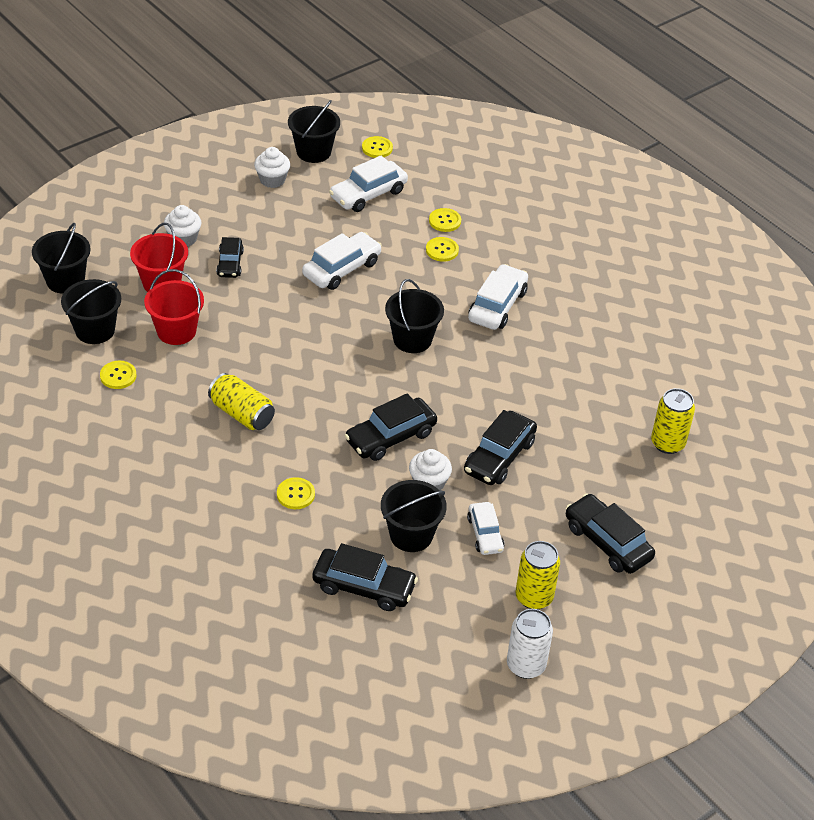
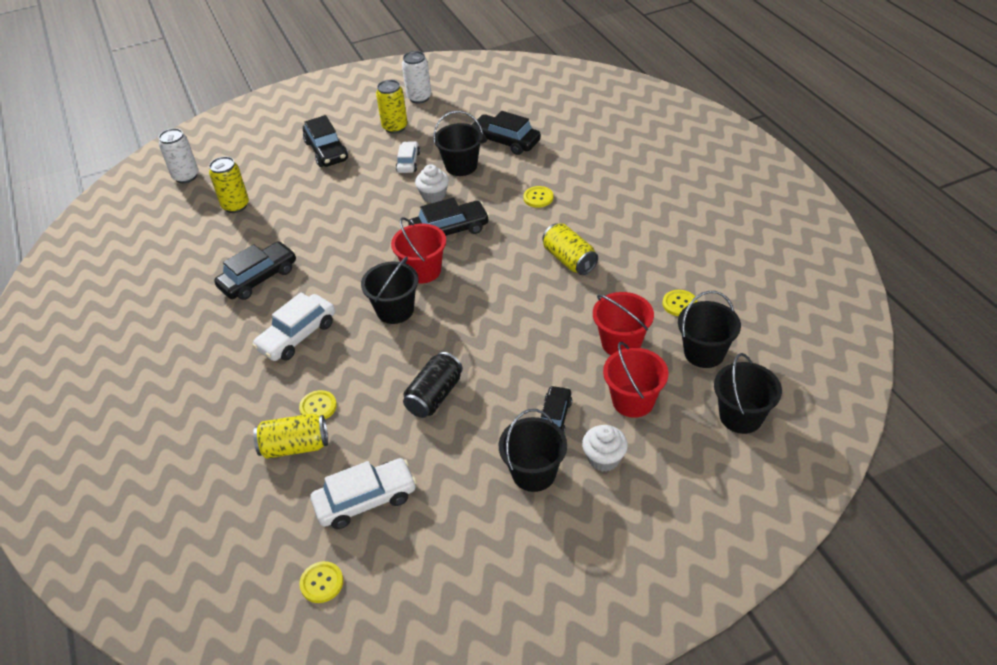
camera: 160 degrees left, 0 degrees up
(272, 180) = (478, 541): white cupcake -> none
(313, 152) = (409, 588): black bucket -> black bucket (534, 473)
(342, 269) = (434, 396): white car -> black can
(401, 384) = (423, 271): none -> red bucket
(445, 221) = (295, 446): yellow button -> yellow can
(499, 456) = (370, 208): black car -> black car (258, 278)
(765, 480) = (186, 176): none -> white can

